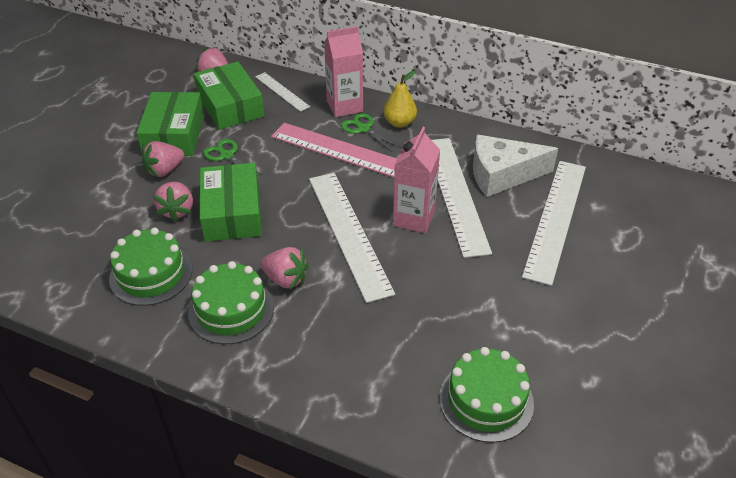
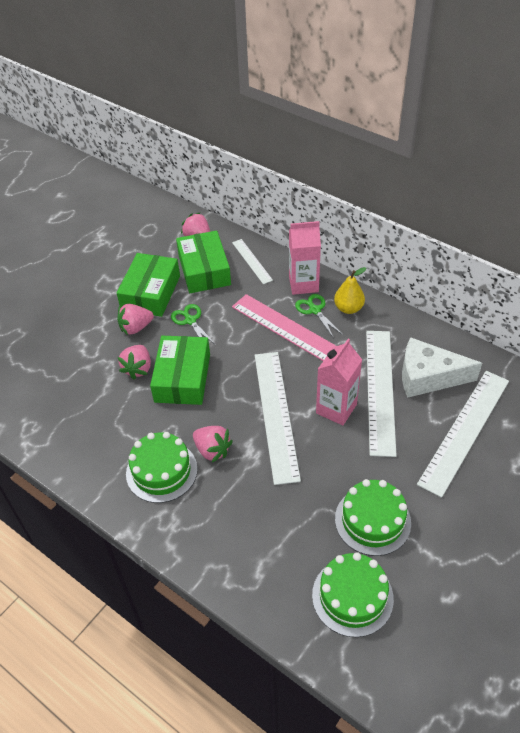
camera: 15 degrees right, 5 degrees up
(151, 274) = (105, 426): green cake -> green cake (372, 520)

